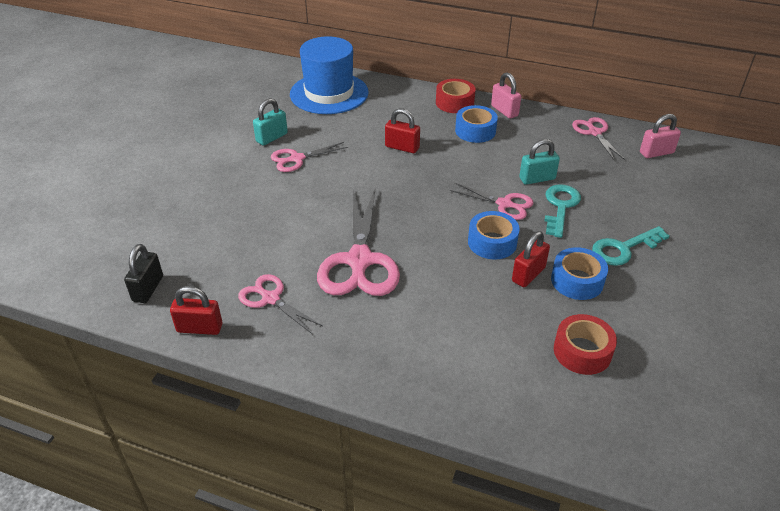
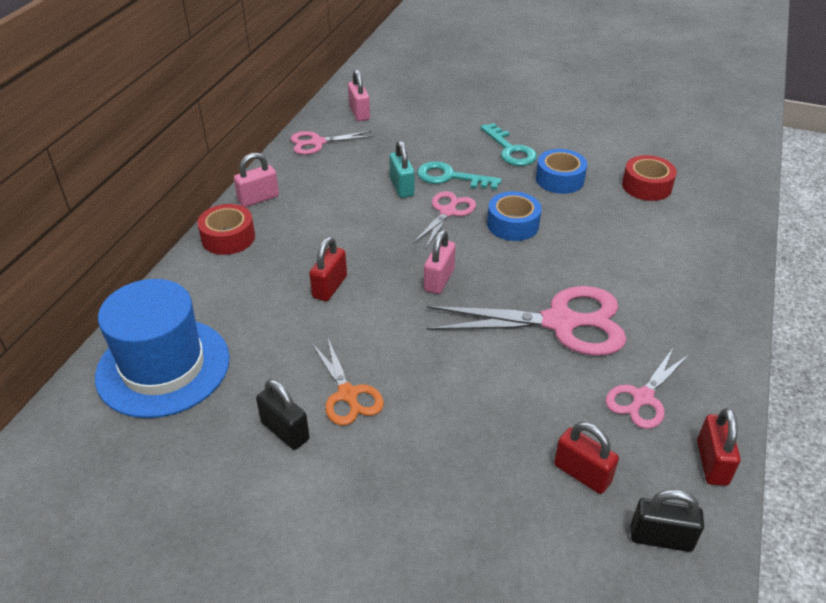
camera: 90 degrees left, 0 degrees up
(272, 137) = (285, 431): turquoise padlock -> black padlock
(297, 159) = (348, 394): pink scissors -> orange scissors
(411, 198) = (439, 280): none -> pink padlock
(475, 131) = (300, 224): blue tape -> none
(528, 274) = (557, 206): red padlock -> red padlock (582, 473)

